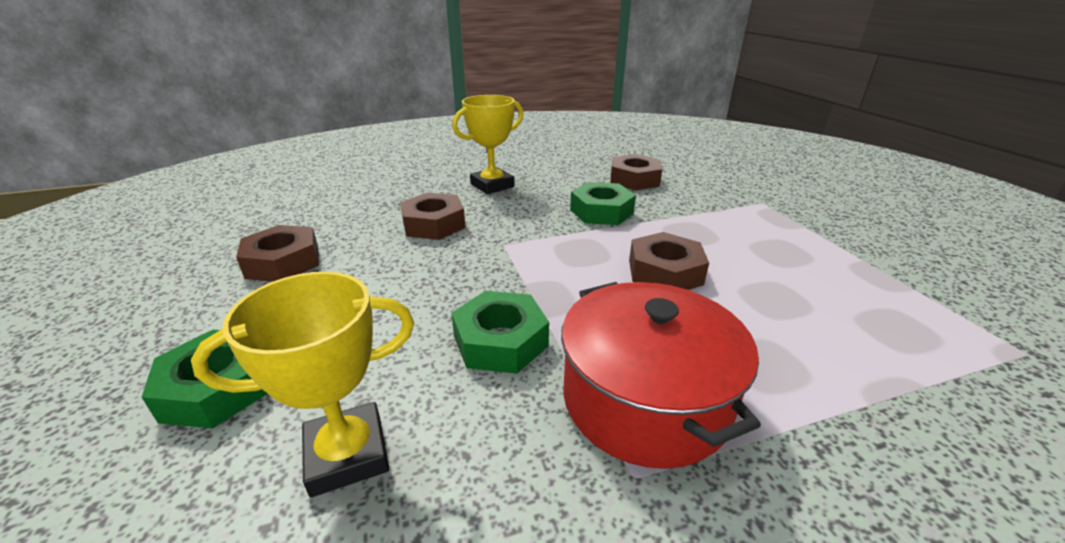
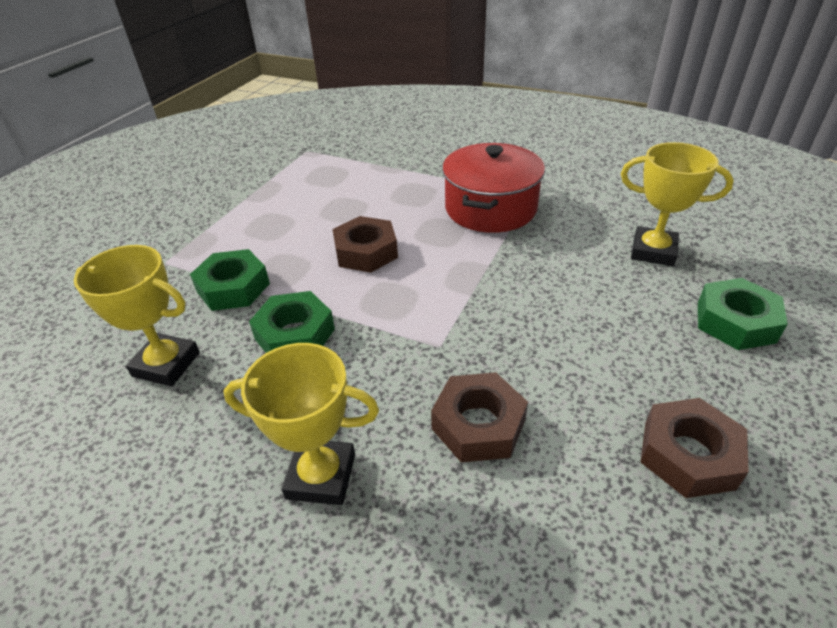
camera: 135 degrees left, 10 degrees up
(500, 341) = (531, 264): green nut -> green nut (233, 287)
(634, 179) = (166, 364): brown nut -> yellow trophy

